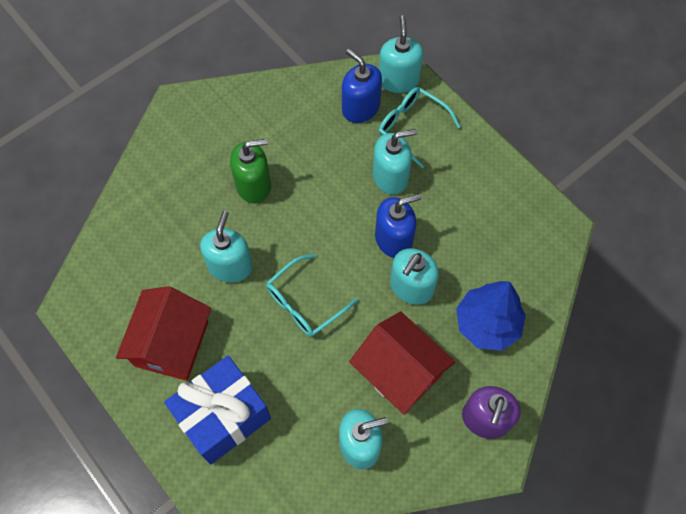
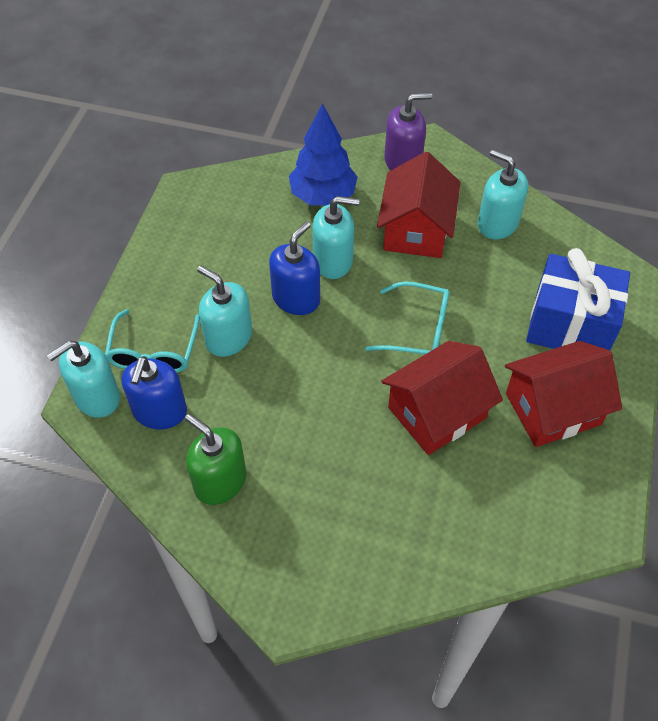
camera: 125 degrees left, 10 degrees down
(230, 266) = (437, 412): turquoise soap dispenser -> red house
(253, 185) = (333, 452): green soap dispenser -> green soap dispenser (220, 481)
(394, 239) = (296, 298): blue soap dispenser -> blue soap dispenser turned 90 degrees clockwise

